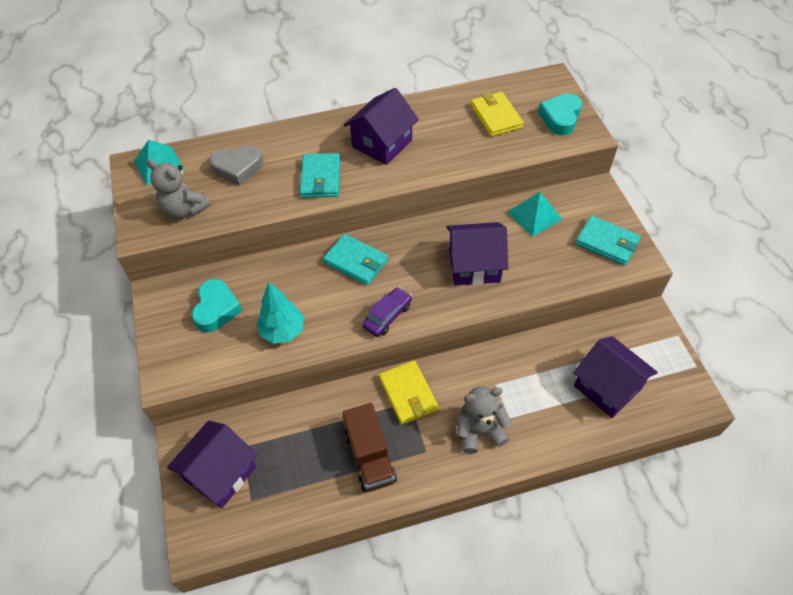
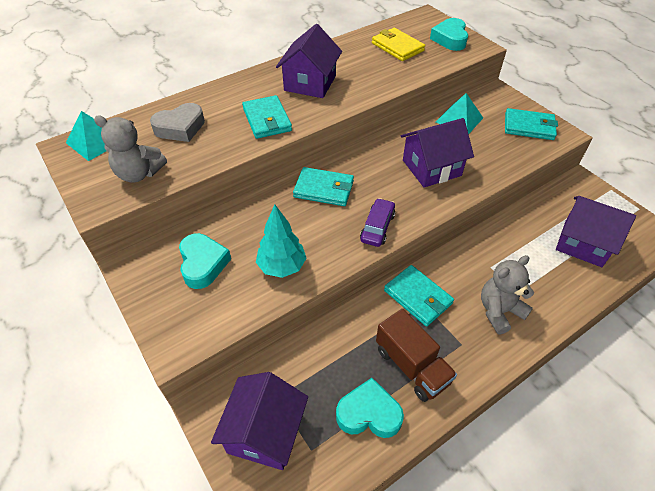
camera: 20 degrees left, 5 degrees down
(312, 486) = (369, 413): none -> turquoise heart
(408, 394) = (418, 297): yellow wallet -> turquoise wallet

